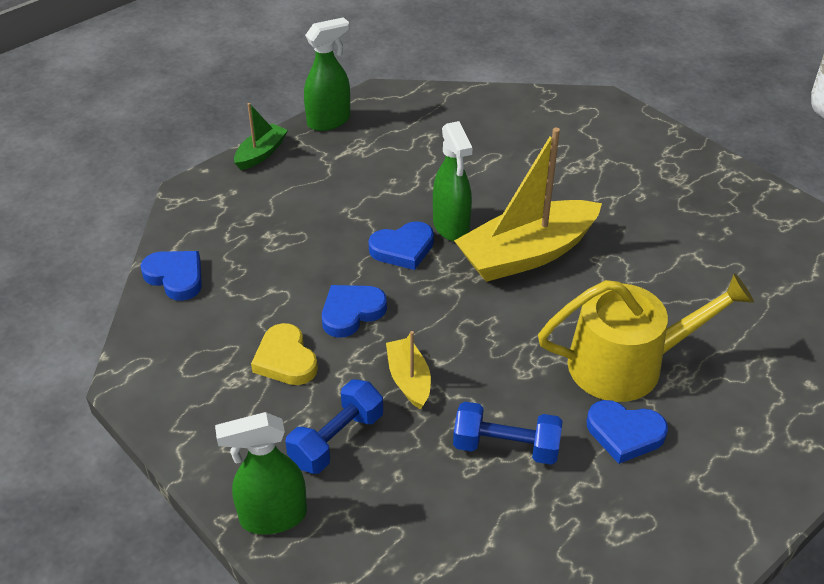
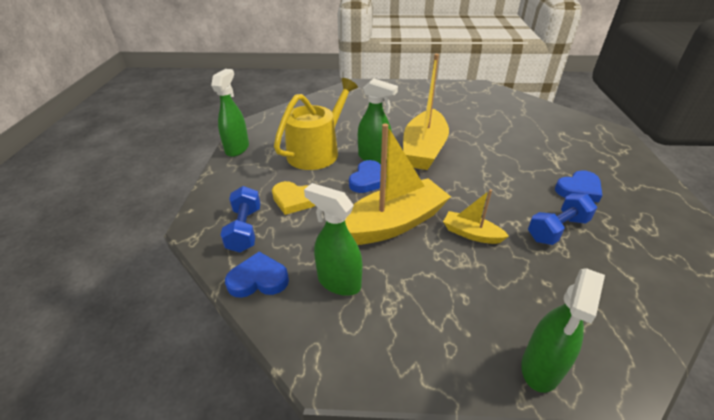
camera: 45 degrees left, 5 degrees down
(229, 327) = (338, 282): none -> green spray bottle
(261, 153) = (217, 182): green boat -> none
(285, 359) = (399, 273): yellow heart -> yellow heart (294, 200)
(336, 439) = (493, 291): blue dumbbell -> blue dumbbell (245, 229)
(351, 312) = (392, 224): blue heart -> yellow boat
(627, 364) = (531, 164): yellow watering can -> yellow watering can (317, 151)

